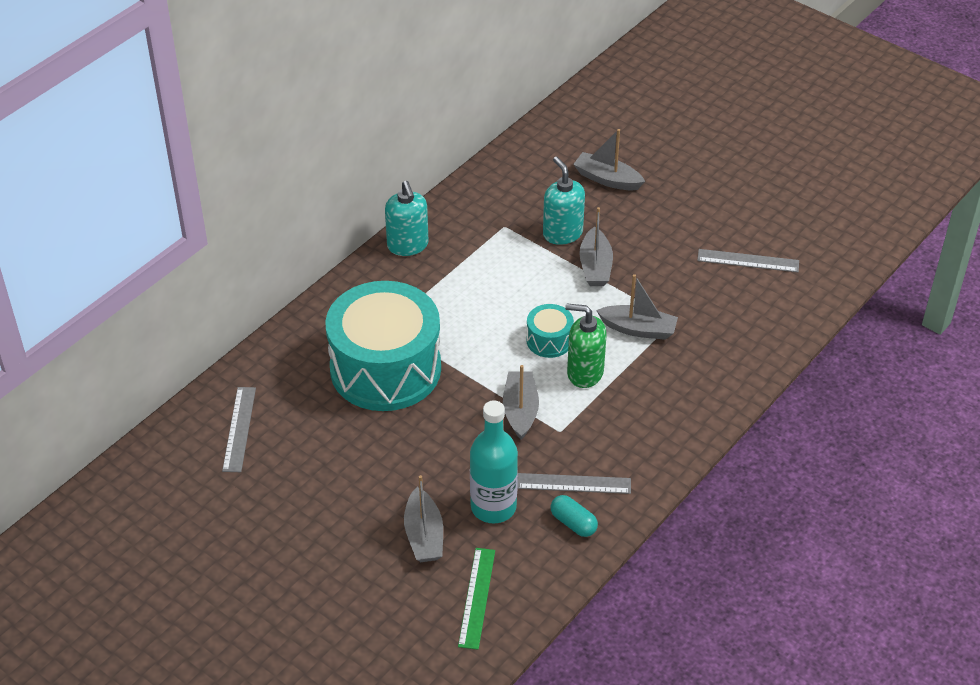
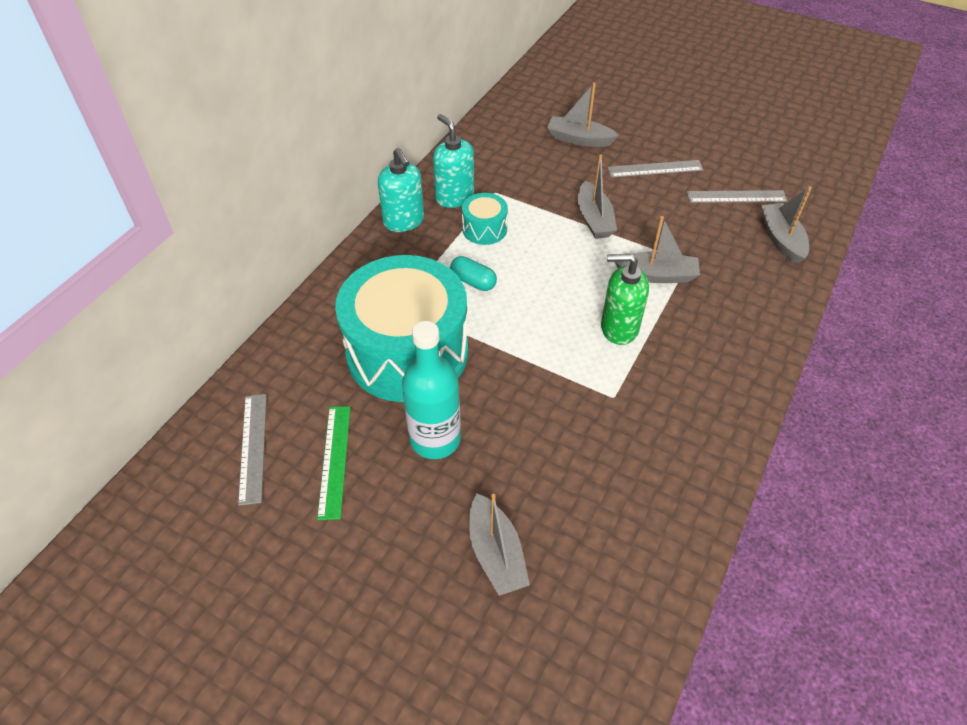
camera: 10 degrees left, 5 degrees up
(477, 597) = (581, 631): green ruler -> green ruler (334, 460)
(493, 507) = (567, 502): turquoise bottle -> turquoise bottle (435, 439)
(520, 410) = (564, 379): grey boat -> grey boat (781, 239)
(549, 340) = (572, 298): turquoise drum -> turquoise drum (484, 229)
(562, 233) = (552, 192): turquoise soap dispenser -> turquoise soap dispenser (454, 197)
(573, 523) = (664, 508): turquoise capsule -> turquoise capsule (473, 281)
(574, 483) = (648, 457): grey ruler -> grey ruler (655, 169)

